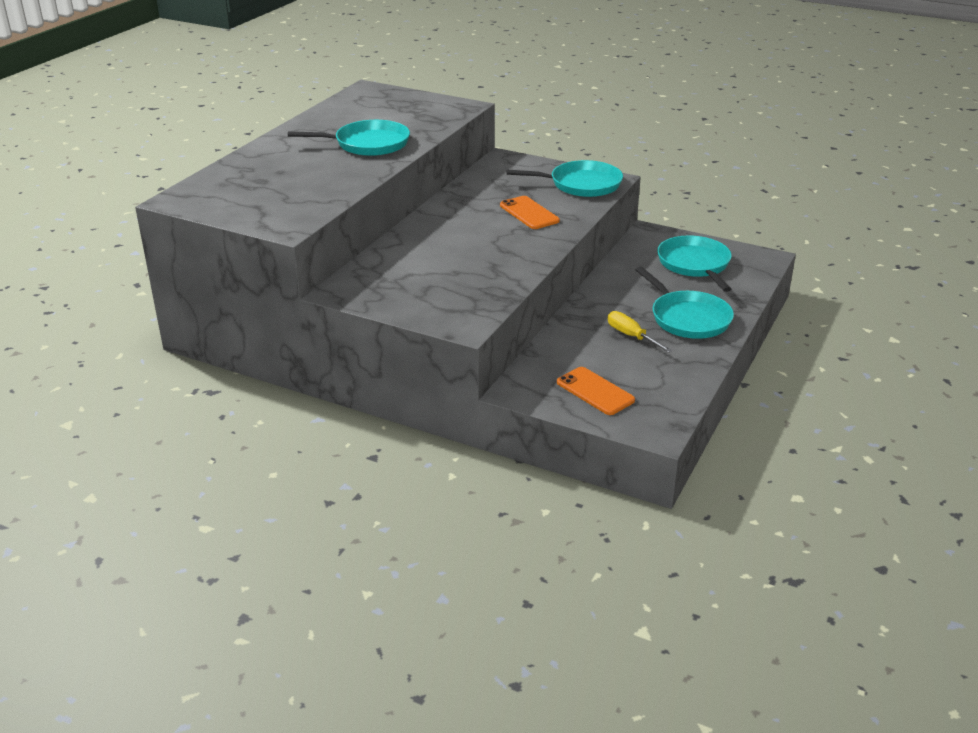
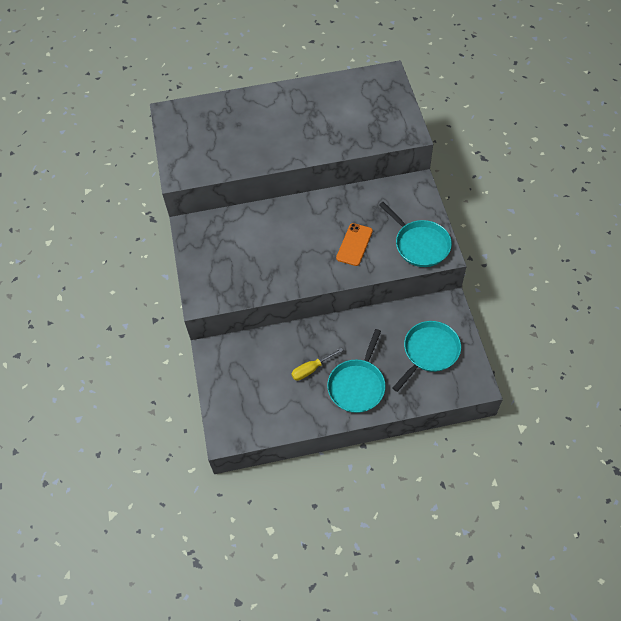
camera: 55 degrees right, 25 degrees up
(368, 144) = (309, 132): turquoise pan -> none
(595, 391) = (240, 386): orange phone -> none
(631, 336) = (311, 369): yellow screwdriver -> yellow screwdriver turned 135 degrees counterclockwise

